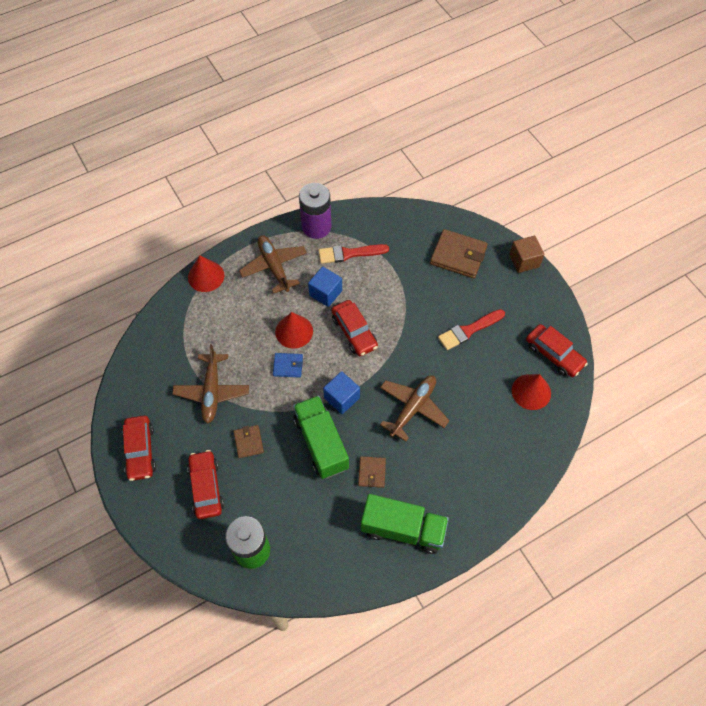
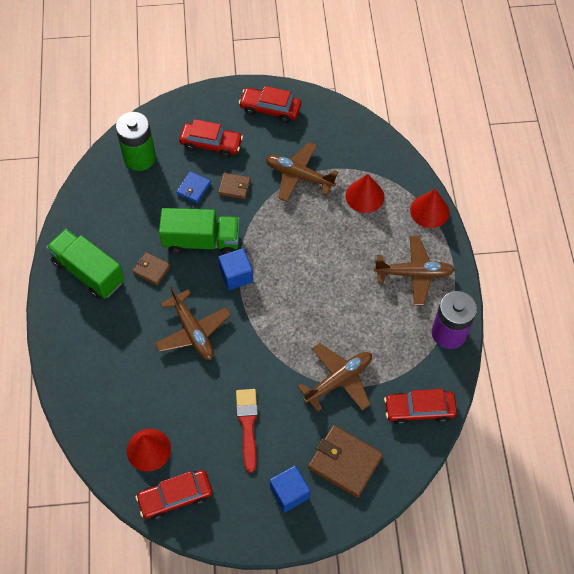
camera: 115 degrees right, 0 degrees up
(288, 366) = (293, 244): blue wallet -> blue wallet (193, 188)
(294, 331) = (328, 263): red cone -> red cone (364, 196)
(325, 293) = (359, 308): blue cube -> blue cube (289, 493)
(349, 254) = (398, 350): red brush -> none
(354, 332) = (301, 315): red car -> red car (419, 410)
(396, 284) = (339, 380): none -> brown plane
(403, 529) = (88, 272): green truck -> green truck turned 90 degrees clockwise
(458, 256) = (345, 462): brown wallet -> brown wallet turned 75 degrees clockwise
(524, 261) = (305, 532): brown cube -> none

